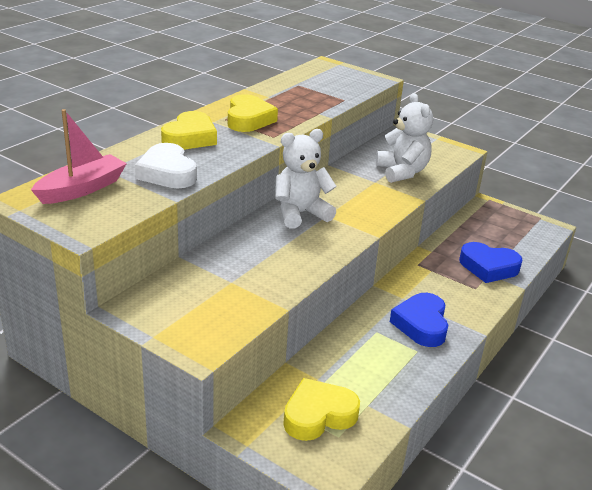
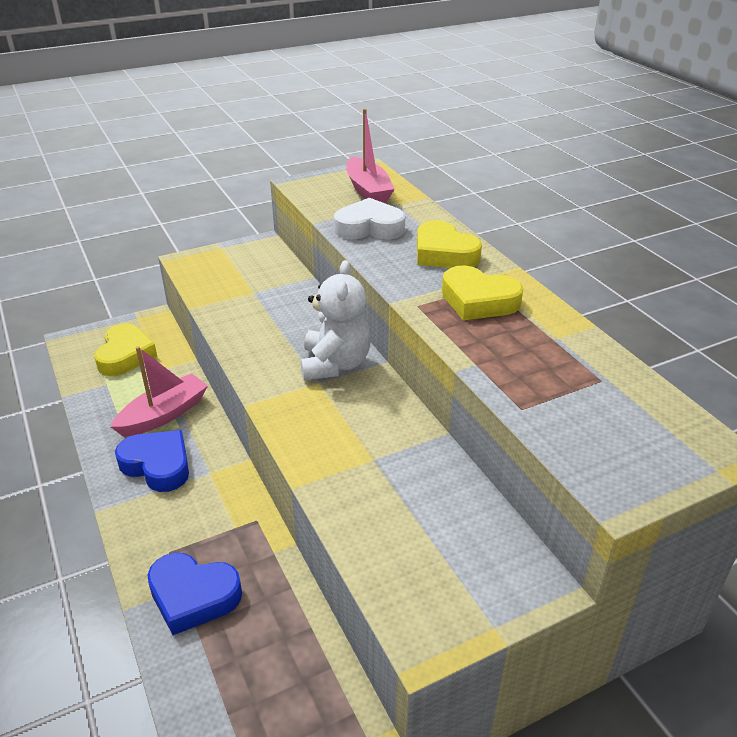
camera: 120 degrees right, 5 degrees up
(371, 347) = (163, 415): none -> pink boat
(402, 172) = (385, 503): white teddy bear -> none
(488, 267) = (193, 596): blue heart -> blue heart turned 120 degrees counterclockwise

